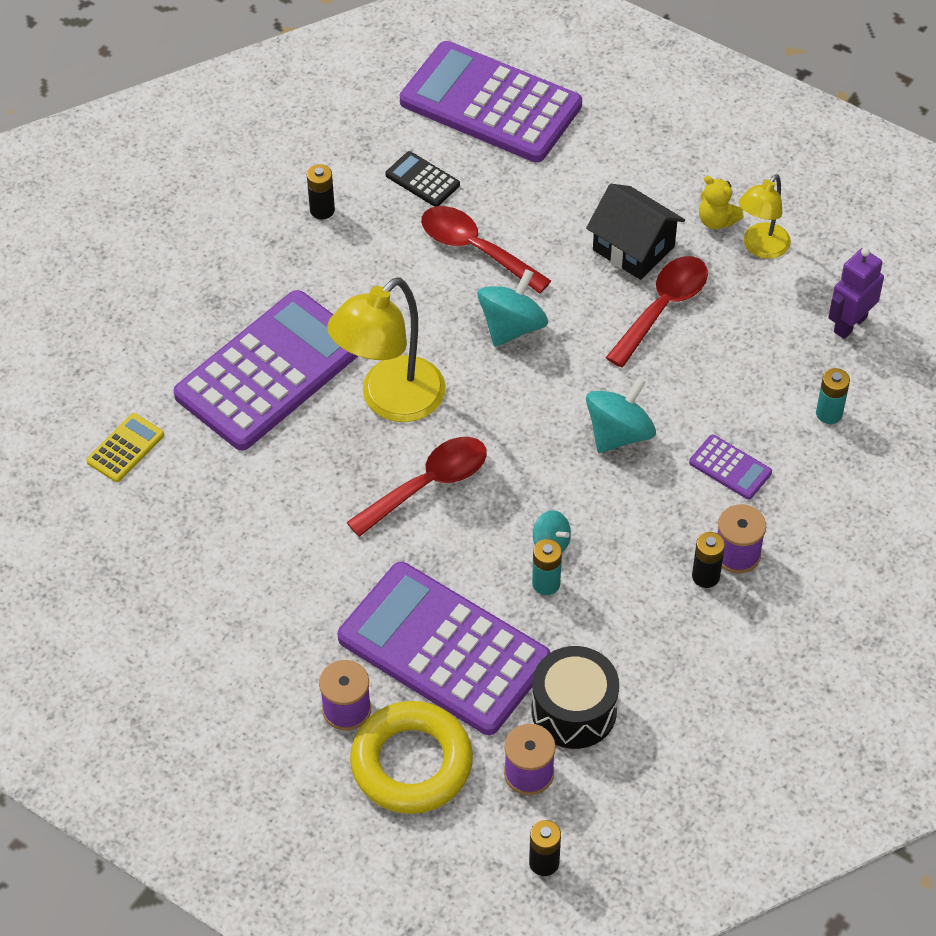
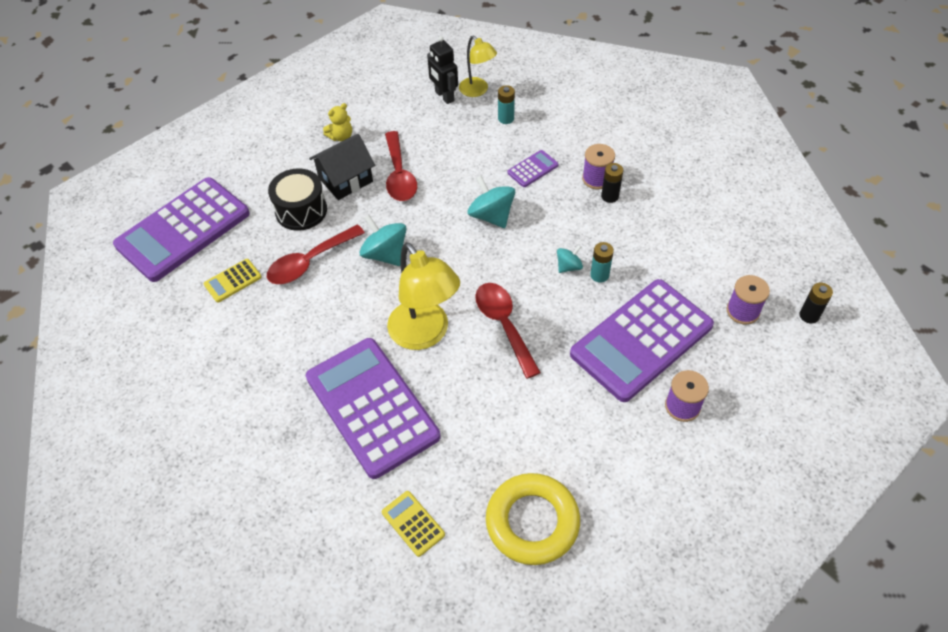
camera: 75 degrees left, 0 degrees up
(322, 210) = (231, 347): black battery -> none
(411, 763) = (730, 374): yellow ring -> yellow ring (532, 522)
(422, 180) = (233, 281): black calculator -> yellow calculator
(574, 710) = (698, 279): black drum -> black drum (301, 210)
(663, 307) = (399, 175): red spoon -> red spoon turned 150 degrees counterclockwise
(761, 248) = (371, 121): yellow lamp -> yellow lamp (477, 91)
(849, 324) = (444, 96): purple robot -> black robot

